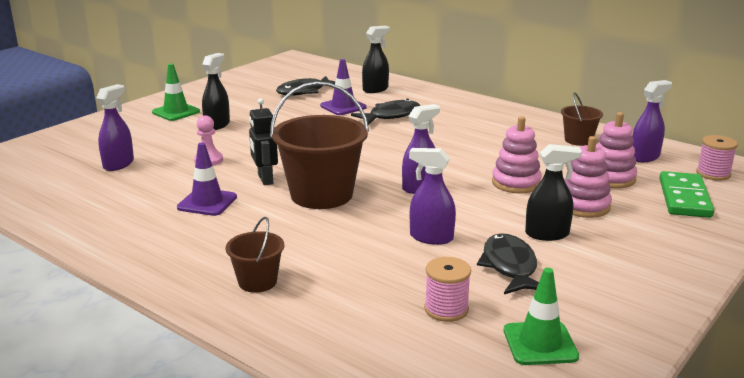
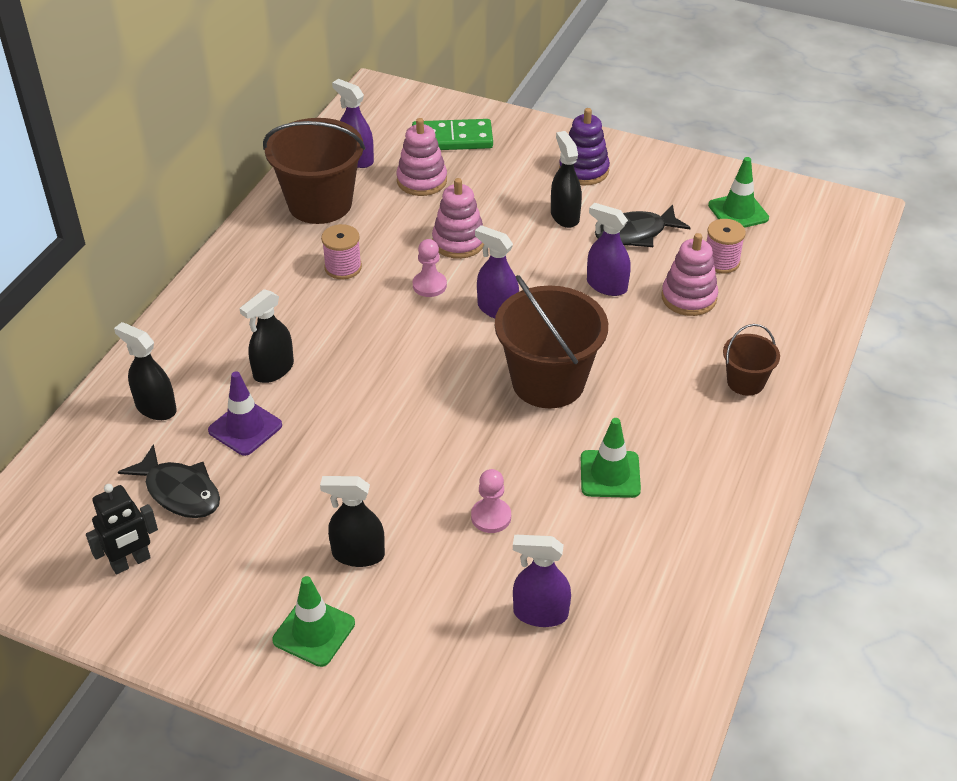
camera: 105 degrees left, 20 degrees up
(207, 202) = (610, 474): purple traffic cone -> green traffic cone
(265, 179) = (527, 441): black robot -> black robot (131, 562)
(391, 116) = (273, 370): black fish -> black spray bottle
(431, 237) = (606, 285): purple spray bottle -> purple spray bottle turned 120 degrees clockwise
(460, 167) = (429, 285): none -> pink pawn
(578, 140) = (320, 203): brown bucket -> brown bucket, size x1.97
(583, 206) = (495, 196): pink stacking toy -> pink stacking toy (689, 297)
(630, 257) = (583, 170): none -> purple stacking toy
(713, 174) = (387, 120): pink spool -> pink spool (343, 267)

